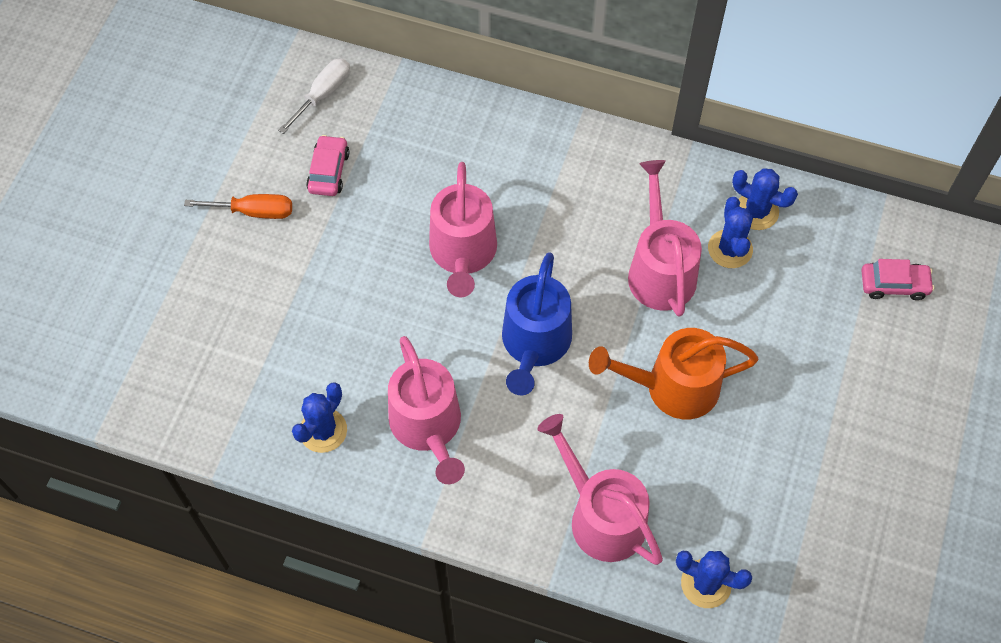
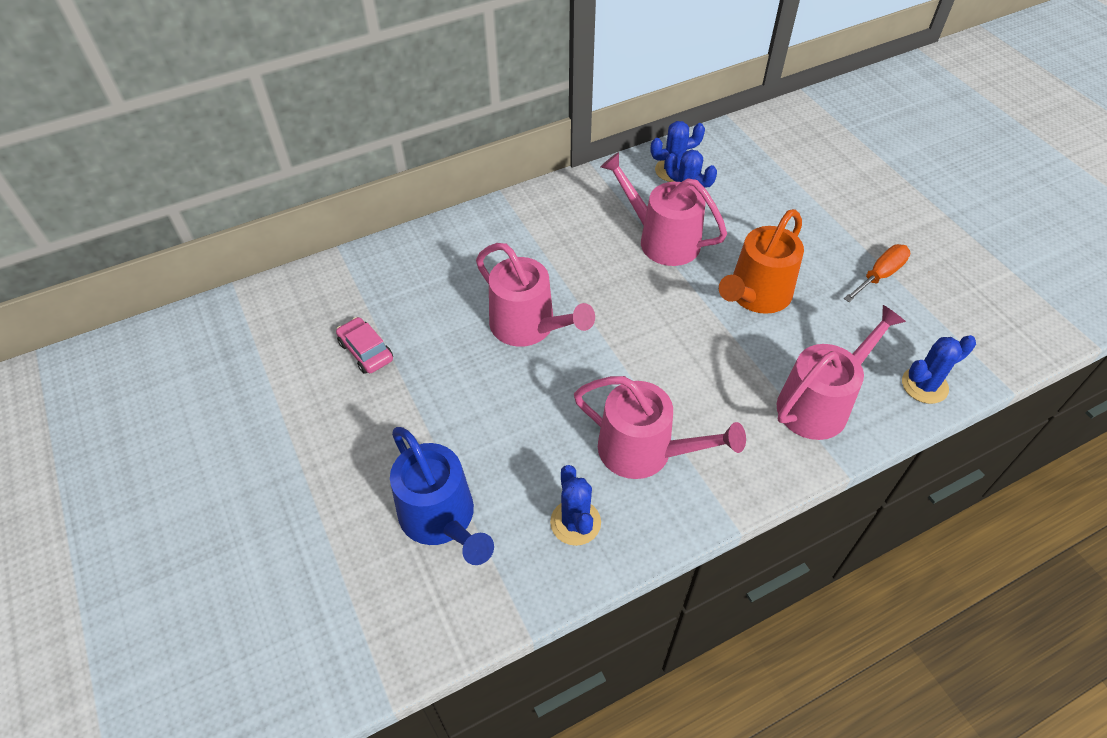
camera: 45 degrees left, 10 degrees down
(254, 212) = (336, 422): orange screwdriver -> orange screwdriver (880, 275)
(323, 94) = (302, 307): white screwdriver -> none
(534, 344) = (645, 340): blue watering can -> blue watering can (441, 518)
(601, 516) = (819, 403): pink watering can -> pink watering can turned 135 degrees clockwise
(894, 285) = (790, 152): pink car -> none

